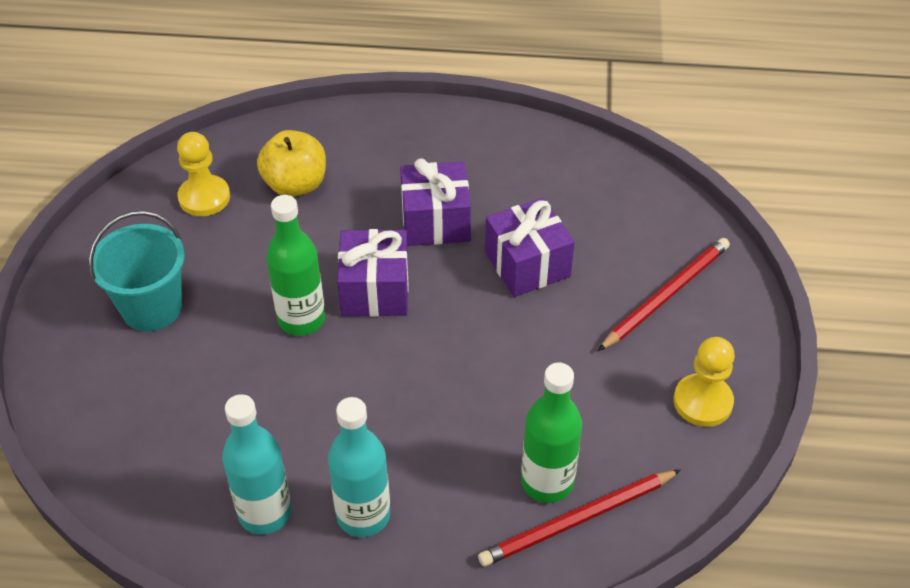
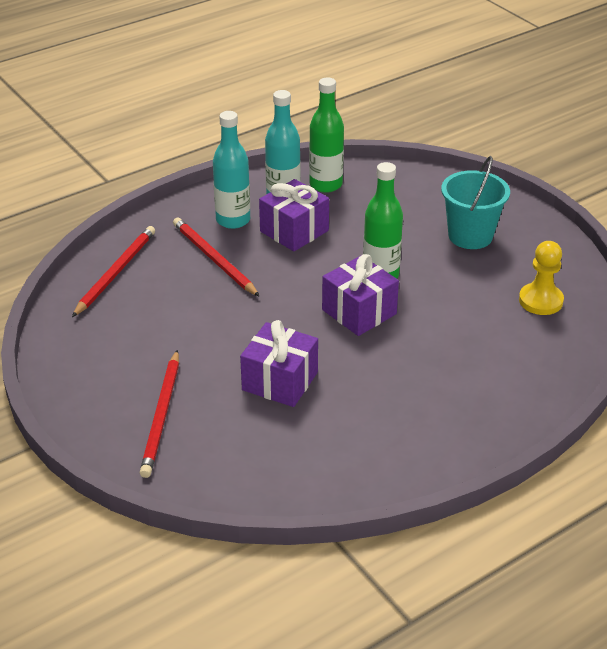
camera: 140 degrees right, 10 degrees down
(295, 185) = (499, 341): yellow apple -> none
(435, 221) = (375, 372): purple gift -> purple gift (294, 231)
(446, 463) = (214, 259): none -> red pencil
(547, 482) = (148, 279): green bottle -> green bottle (325, 185)
(702, 402) = (85, 364): yellow pawn -> none

